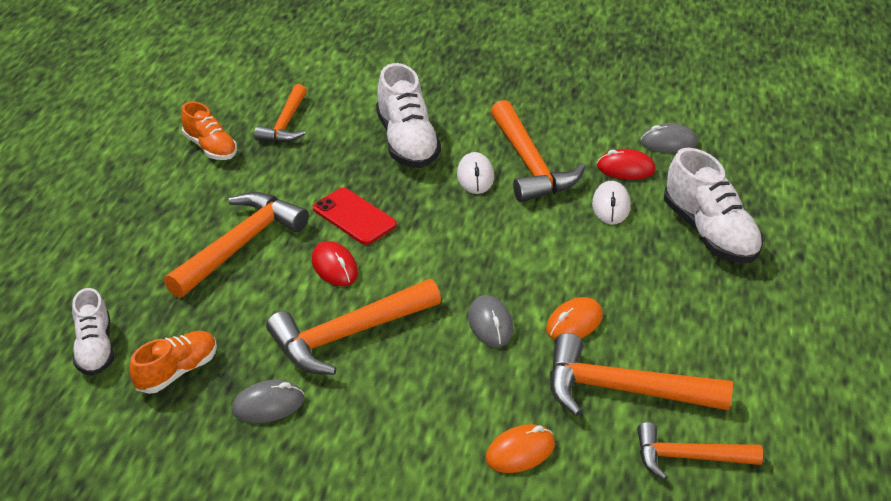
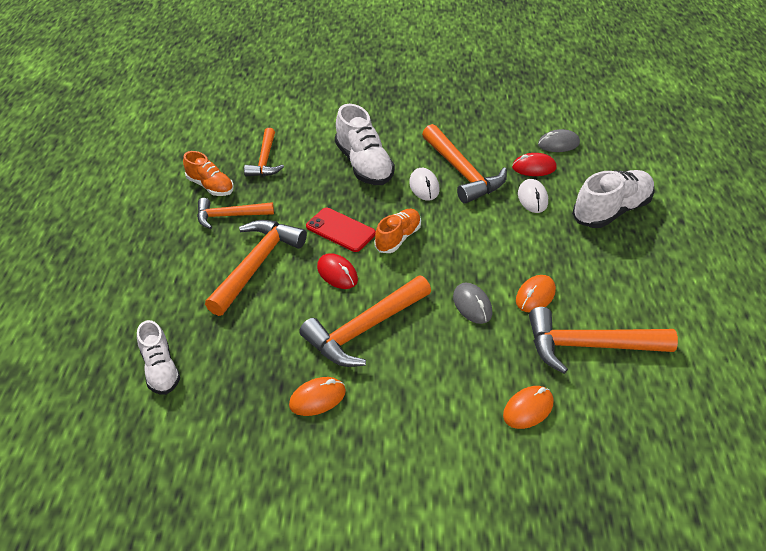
camera: 10 degrees left, 5 degrees up
(177, 371) = (234, 380): orange shoe -> orange shoe (398, 238)
(268, 405) = (317, 398): grey mouse -> orange mouse
(688, 457) = (655, 394): orange hammer -> orange hammer (230, 216)
(709, 232) = (611, 211): white shoe -> white shoe turned 90 degrees counterclockwise

